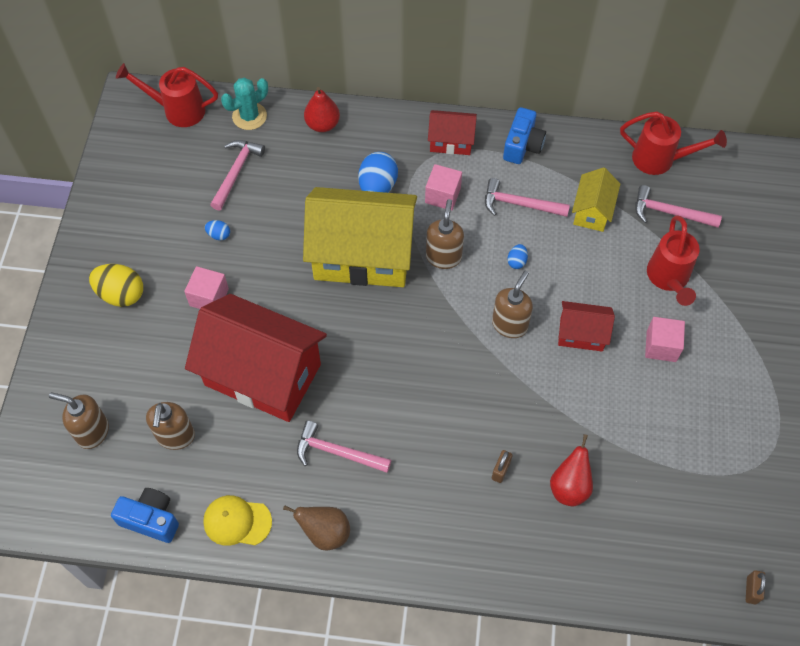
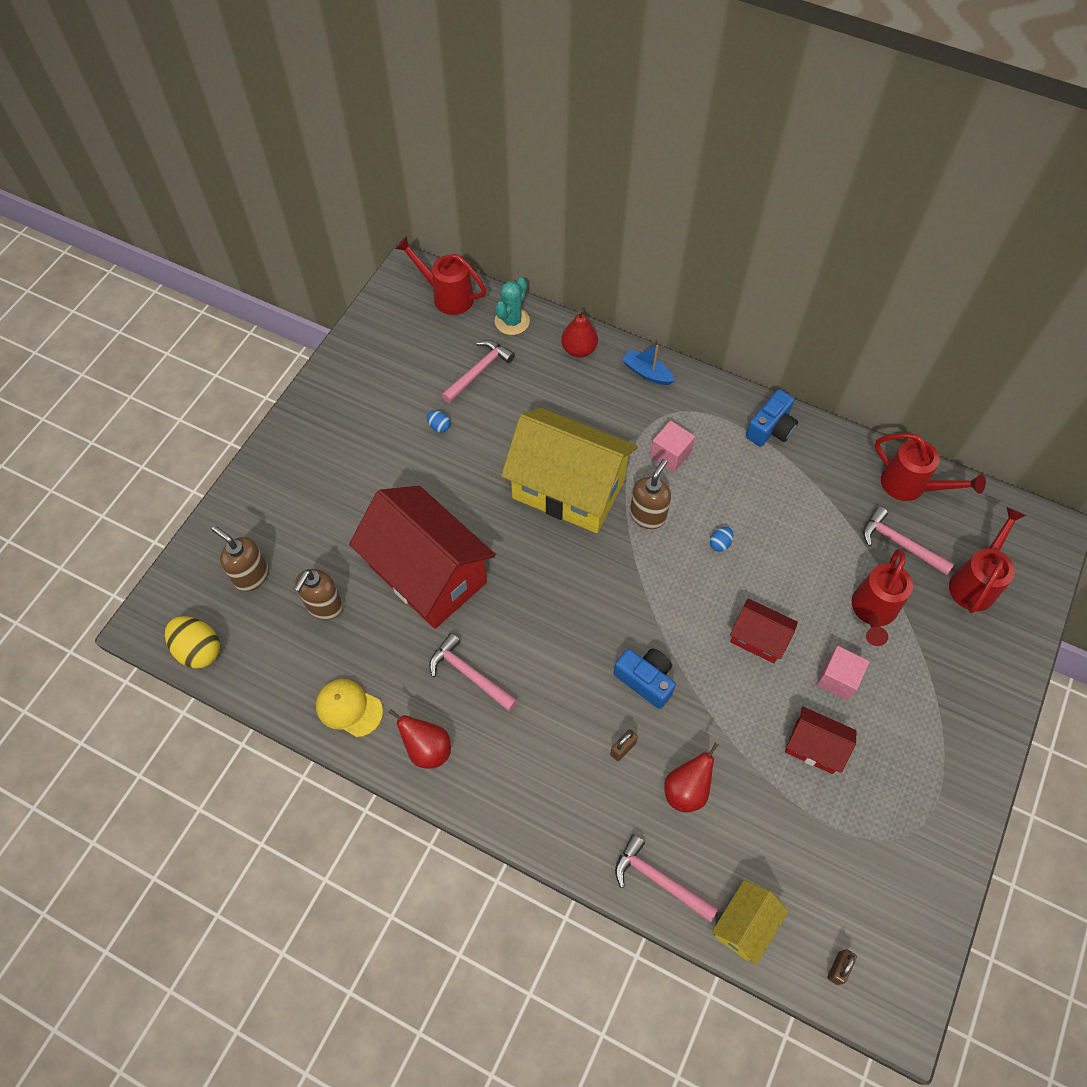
camera: 20 degrees right, 0 degrees up
(121, 294) = (327, 455): yellow egg -> yellow egg (198, 650)
(151, 519) = (271, 677): blue camera -> blue camera (645, 680)
(209, 297) = (407, 483): pink cube -> none
(249, 116) = (512, 321): turquoise cactus -> turquoise cactus turned 45 degrees counterclockwise
(325, 533) = (427, 749): brown pear -> red pear
(378, 186) = (609, 426): blue egg -> none
(393, 128) = (647, 373): none -> blue boat
(451, 141) = (699, 403): red house -> red house (814, 747)
(509, 325) = (688, 605): brown soap dispenser -> none
(519, 204) = (745, 487): pink hammer -> pink hammer (659, 879)
(592, 211) = (817, 517): yellow house -> yellow house (744, 925)
(743, 226) = (975, 582): none -> red watering can

